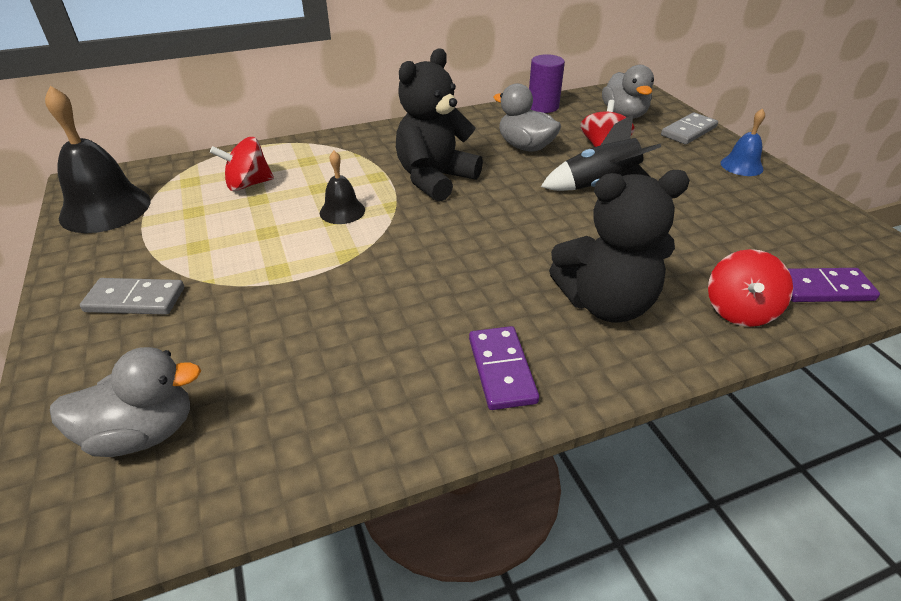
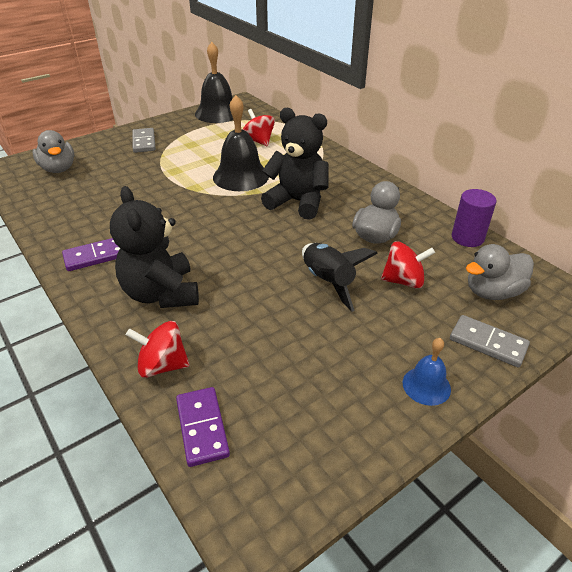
camera: 75 degrees right, 0 degrees up
(342, 211) = (241, 176): black bell -> black bell, size x1.88

